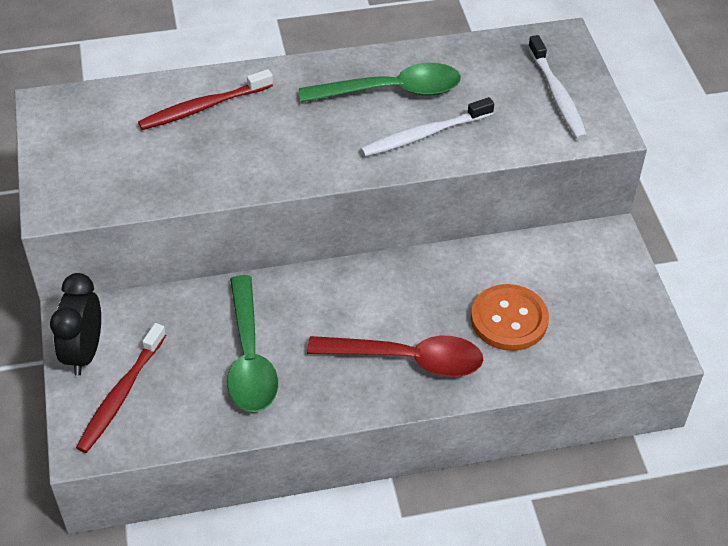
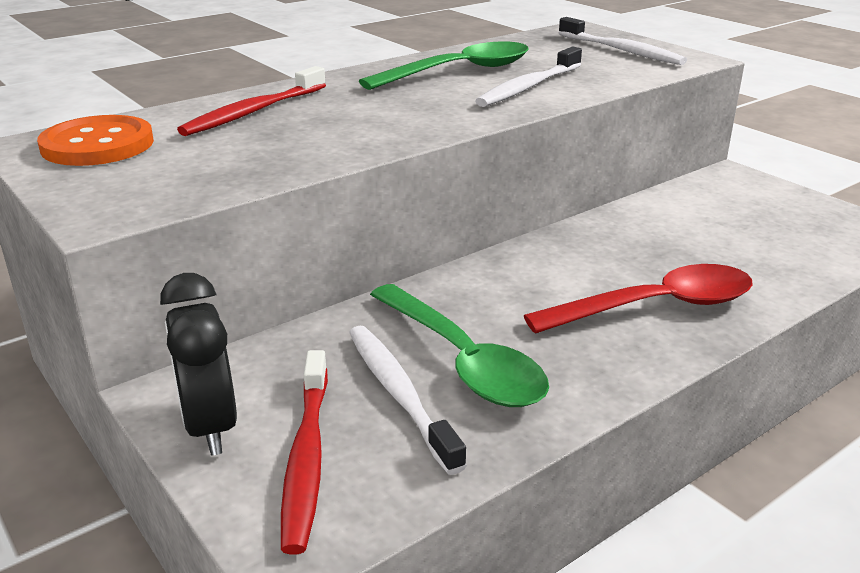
camera: 25 degrees left, 20 degrees down
(196, 369) = (399, 394): none -> white toothbrush
(509, 319) = (719, 248): orange button -> orange button (98, 145)

